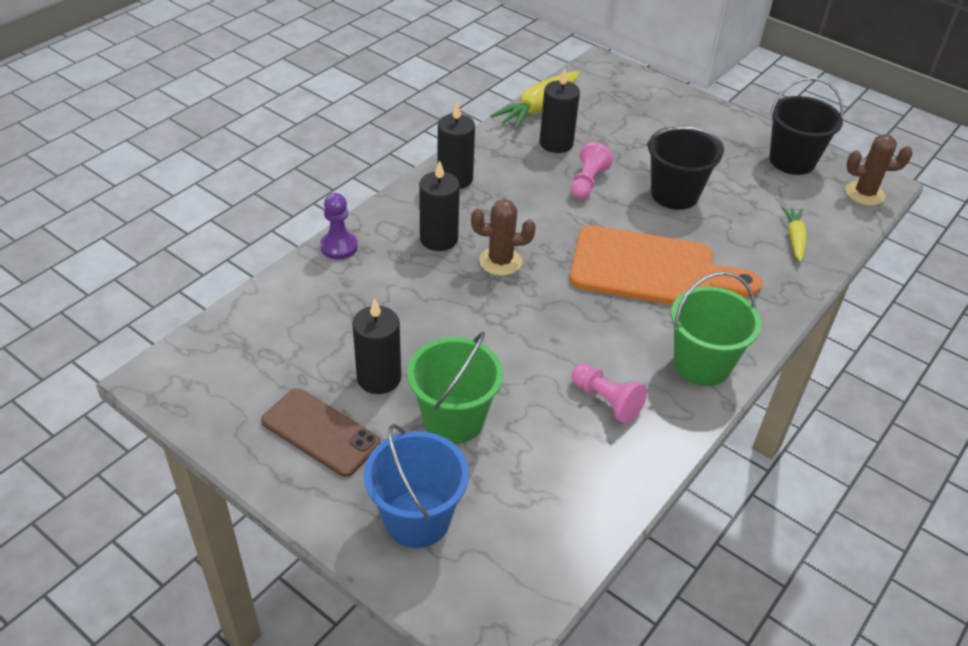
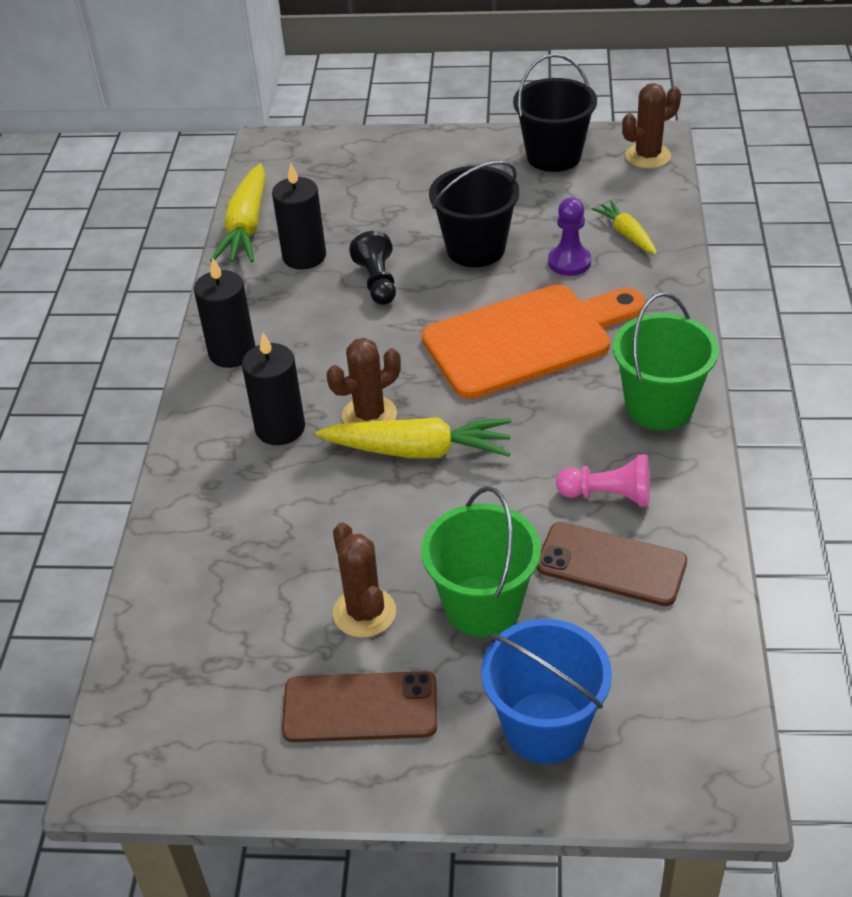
camera: 30 degrees left, 0 degrees up
(339, 247) = (176, 499): purple pawn -> purple pawn (569, 262)
(379, 378) = (364, 612): black candle -> brown cactus
(509, 300) = (419, 450): none -> yellow carrot
(563, 446) = (611, 564): none -> brown phone
(587, 182) = (377, 282): pink pawn -> black pawn

